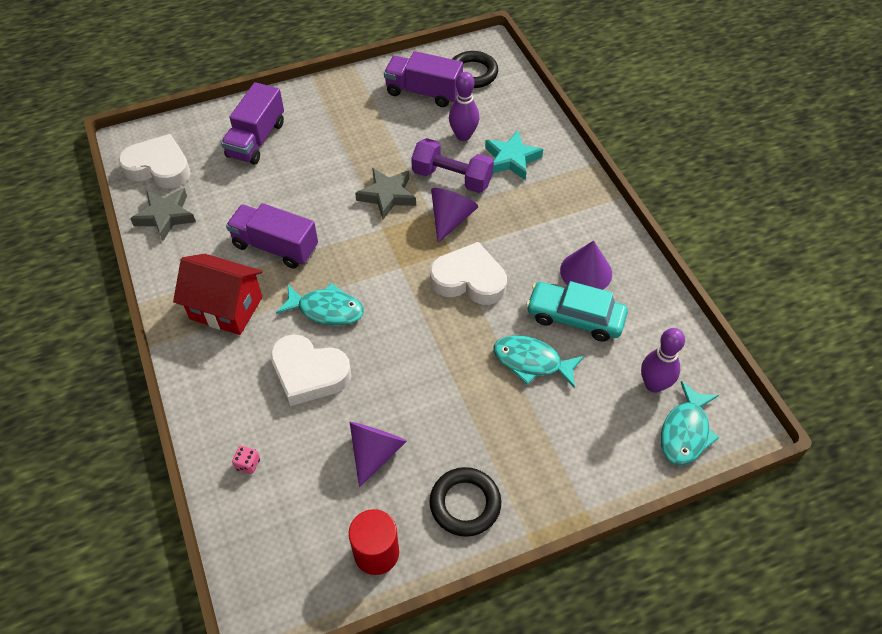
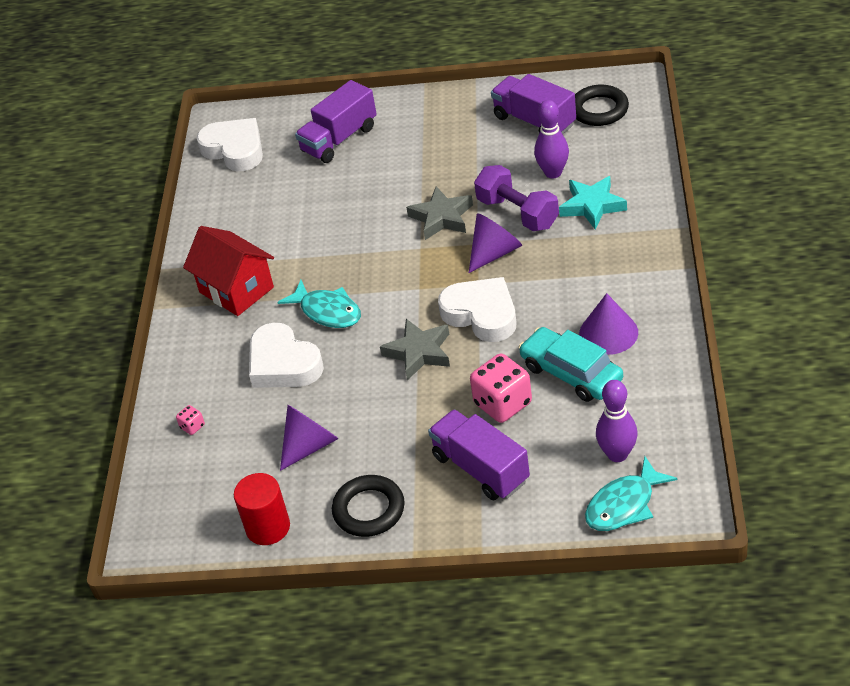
camera: 30 degrees right, 10 degrees down
(166, 216) = (220, 196): grey star -> grey star (419, 352)
(275, 247) = (308, 244): purple truck -> purple truck (480, 468)
(532, 362) = (503, 404): turquoise fish -> pink dice

